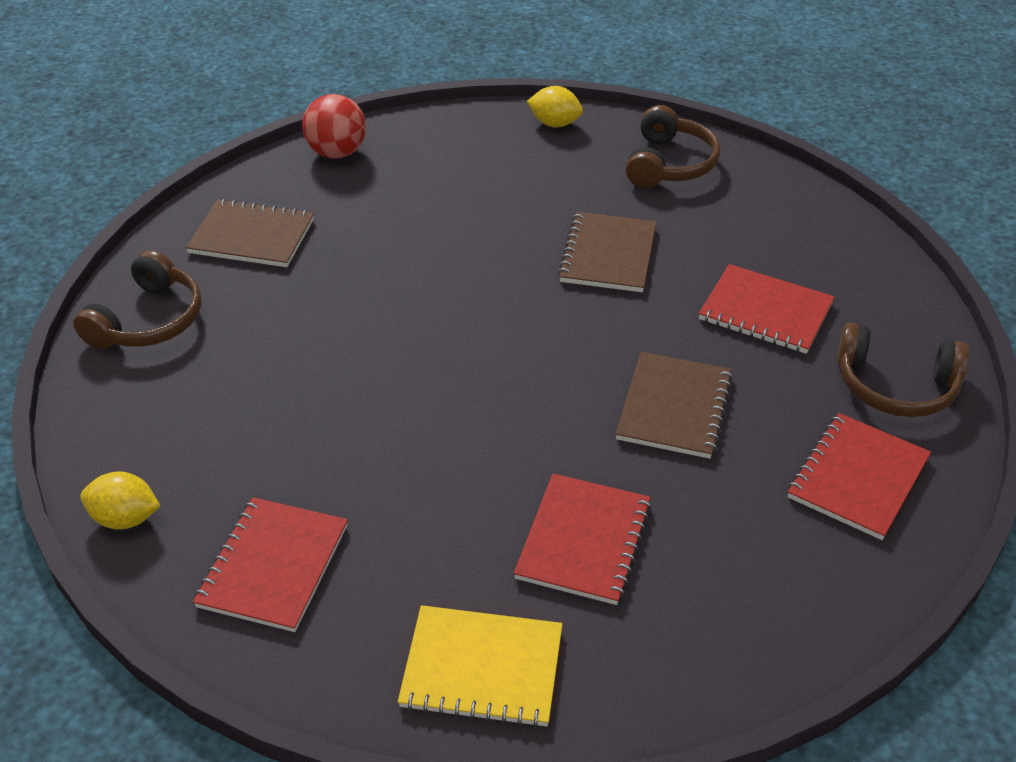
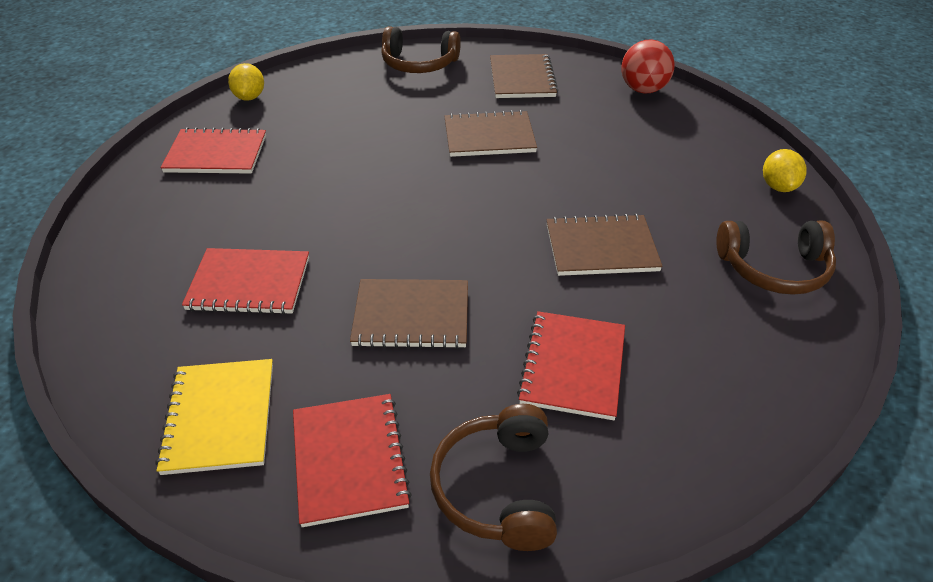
camera: 75 degrees right, 0 degrees up
(370, 290) = (489, 136): none -> brown notebook
(482, 668) = (131, 253): yellow notebook -> yellow notebook (220, 417)
(858, 478) = (349, 460): red notebook -> red notebook turned 60 degrees clockwise

